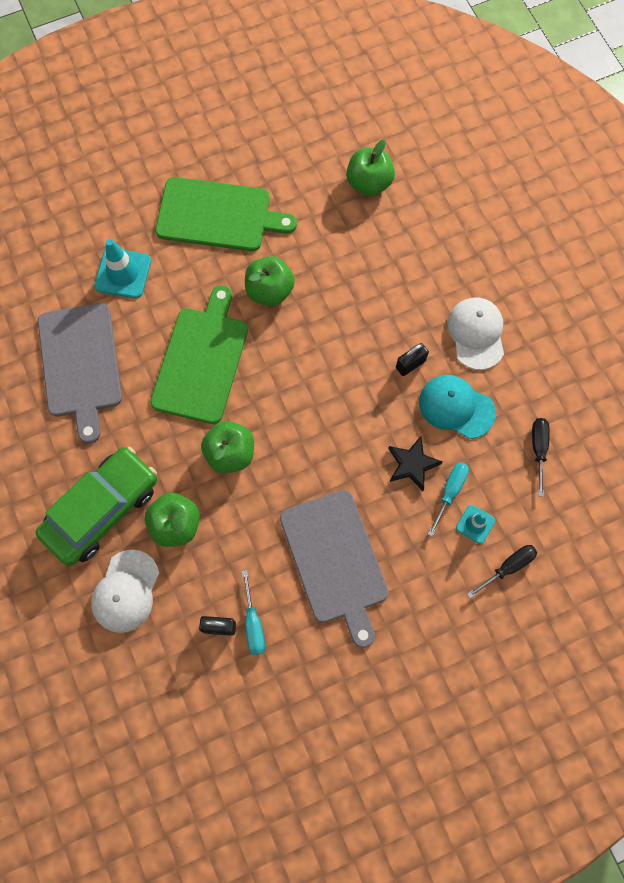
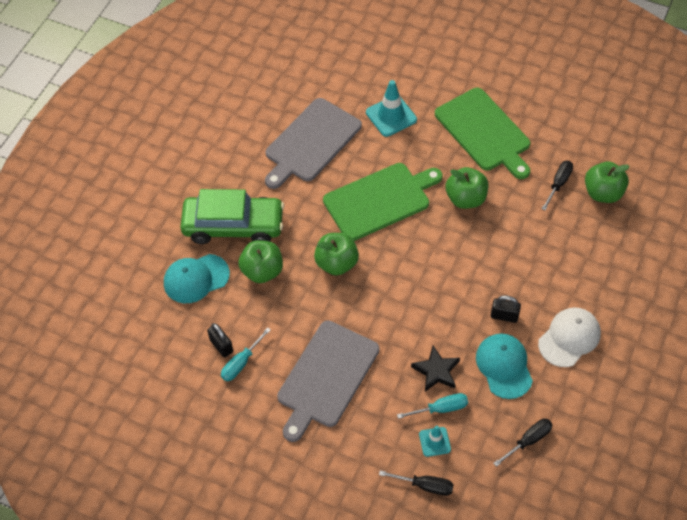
camera: 50 degrees right, 15 degrees down
(126, 591) = (196, 278): white cap -> turquoise cap
(327, 207) = (558, 184): none -> black screwdriver

